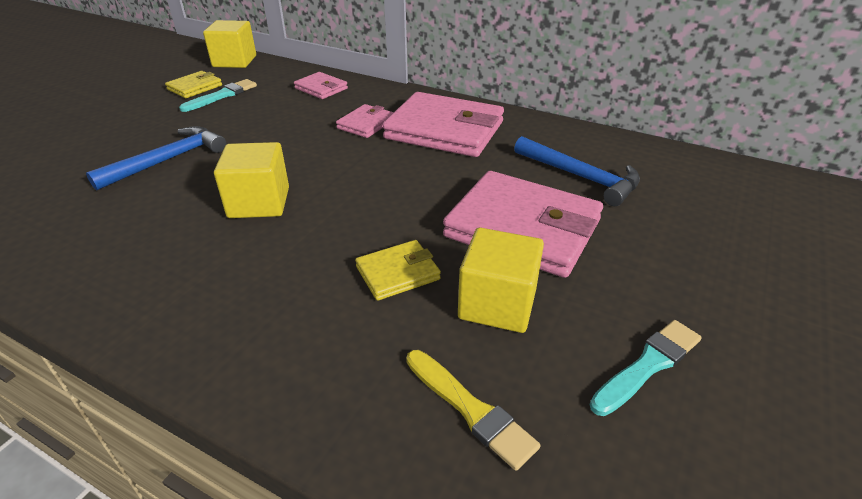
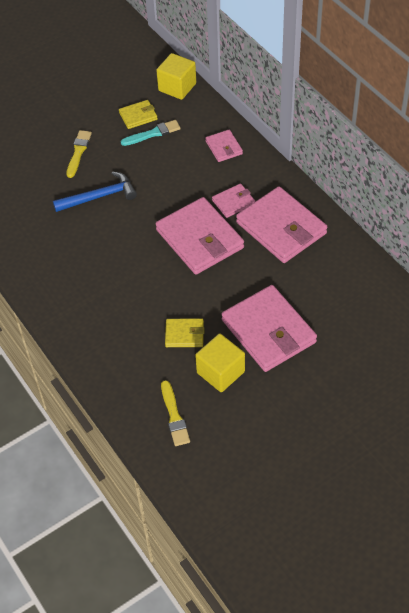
camera: 30 degrees right, 15 degrees up
(118, 129) = (78, 152): none -> yellow brush
(259, 203) = (137, 255): yellow cube -> none
(345, 164) = (199, 239): none -> pink wallet
(580, 177) = (335, 305): blue hammer -> none
(648, 365) = (264, 431): turquoise brush -> none

